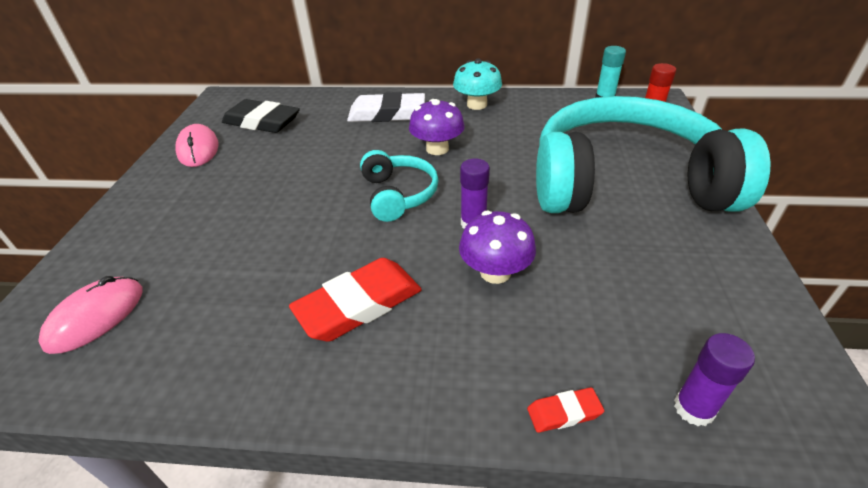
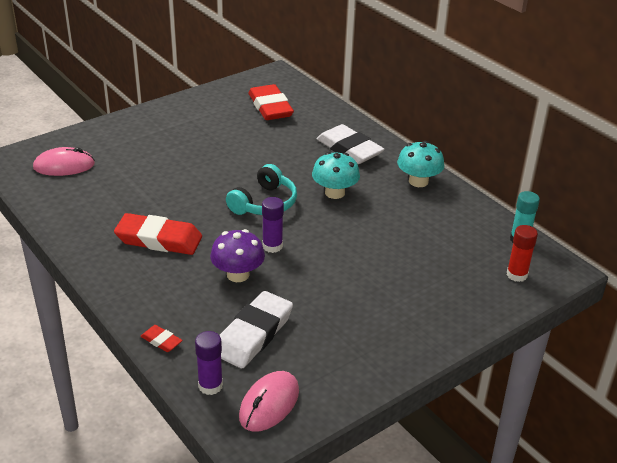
camera: 45 degrees right, 5 degrees down
(198, 149) = (212, 104): pink mouse -> pink mouse (269, 404)
(262, 122) = (270, 107): black eraser -> red eraser
(437, 149) = (334, 193): purple mushroom -> turquoise mushroom
(615, 314) = (253, 334): none -> white eraser
(625, 182) = (401, 292): turquoise headphones -> none

